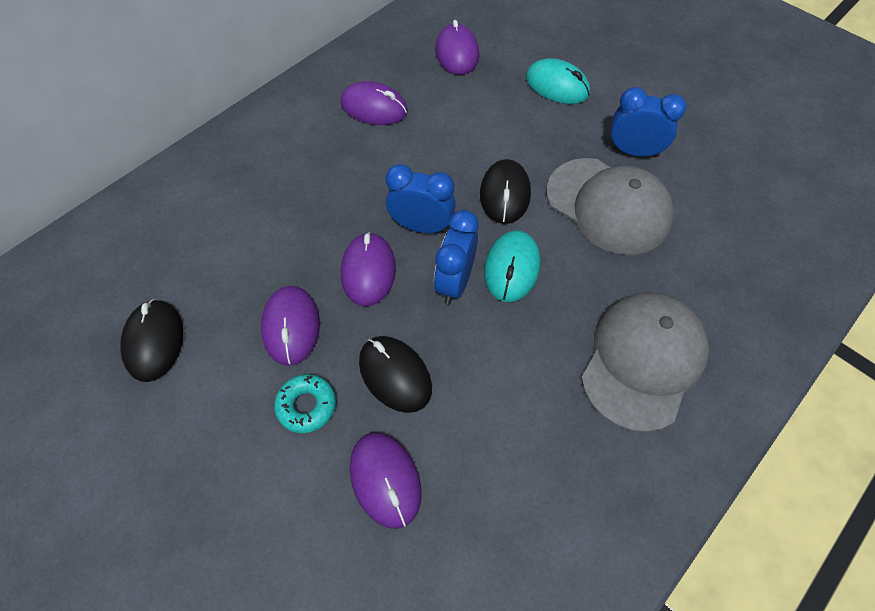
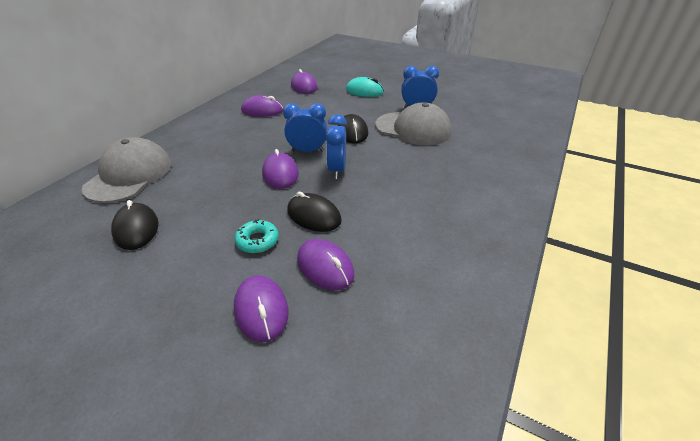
camera: 15 degrees left, 20 degrees down
(291, 326) = (235, 205): purple mouse -> purple mouse (261, 310)
(511, 268) = (369, 159): turquoise mouse -> none
(642, 361) = (463, 184): grey cap -> grey cap (129, 175)

